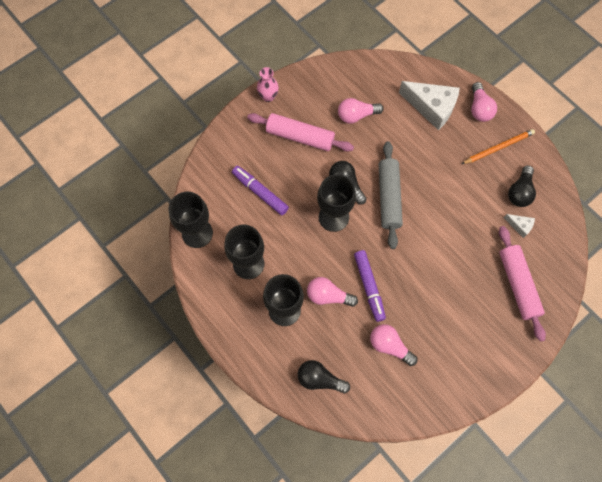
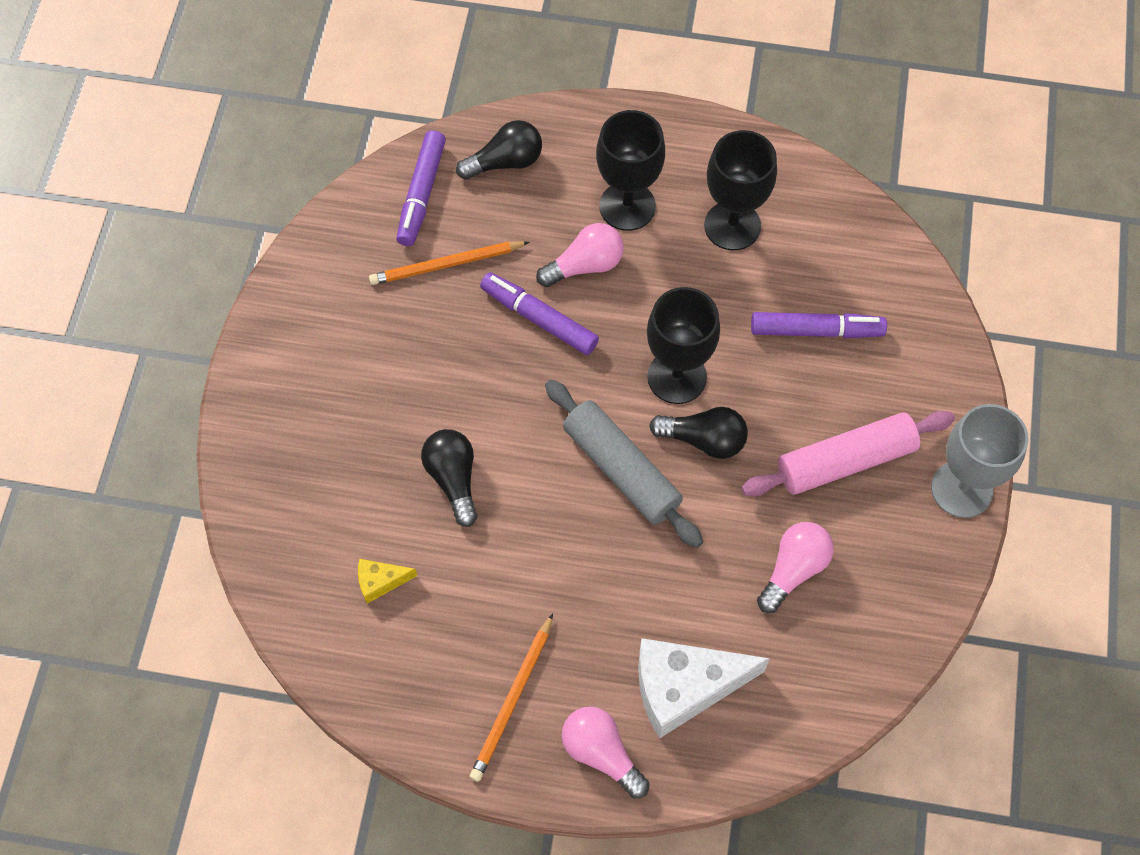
camera: 140 degrees right, 5 degrees down
(197, 233) = (842, 212): black goblet -> none
(268, 97) = (961, 489): pink vase -> grey goblet
(373, 394) = (421, 194): none -> purple marker
(389, 346) = (446, 265): pink light bulb -> orange pencil
(518, 285) = (321, 483): pink rolling pin -> none
(520, 192) = (420, 642): black light bulb -> black light bulb (453, 479)
(520, 226) = (380, 582): white cheese -> yellow cheese

